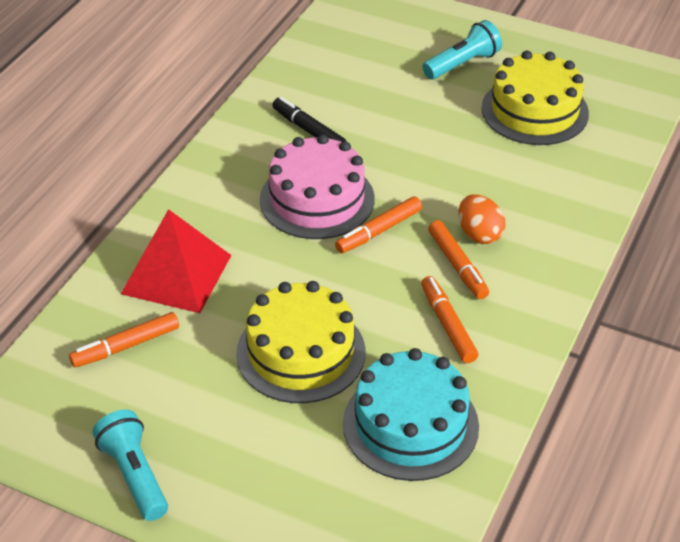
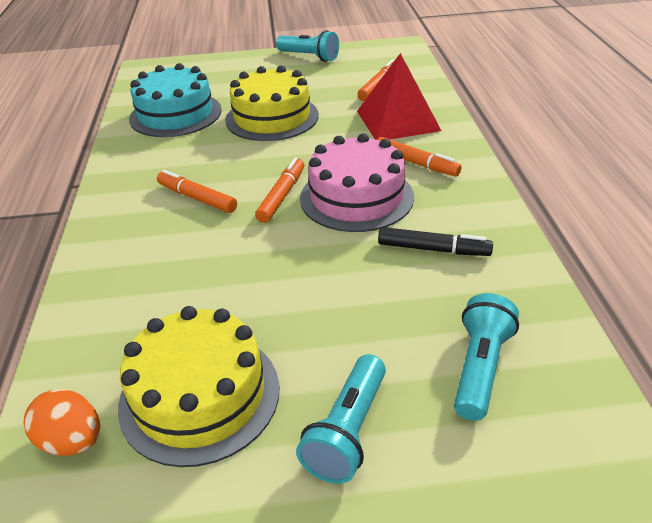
camera: 150 degrees right, 5 degrees down
(363, 59) = (480, 368): none -> turquoise flashlight
(448, 325) = (181, 162): orange marker -> orange marker (416, 163)
(479, 234) = (191, 227): orange egg -> orange egg (72, 441)

